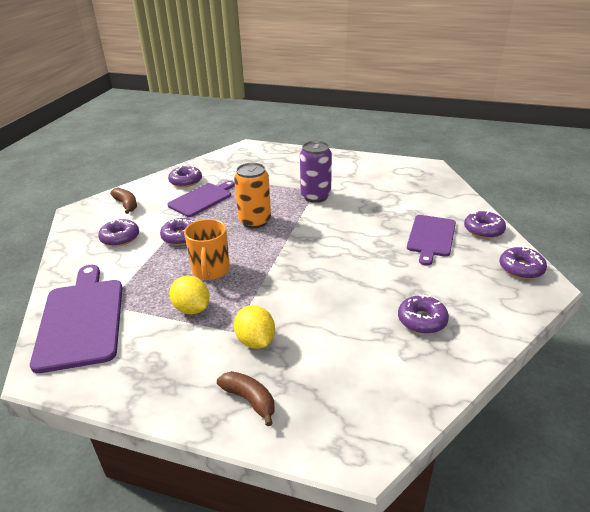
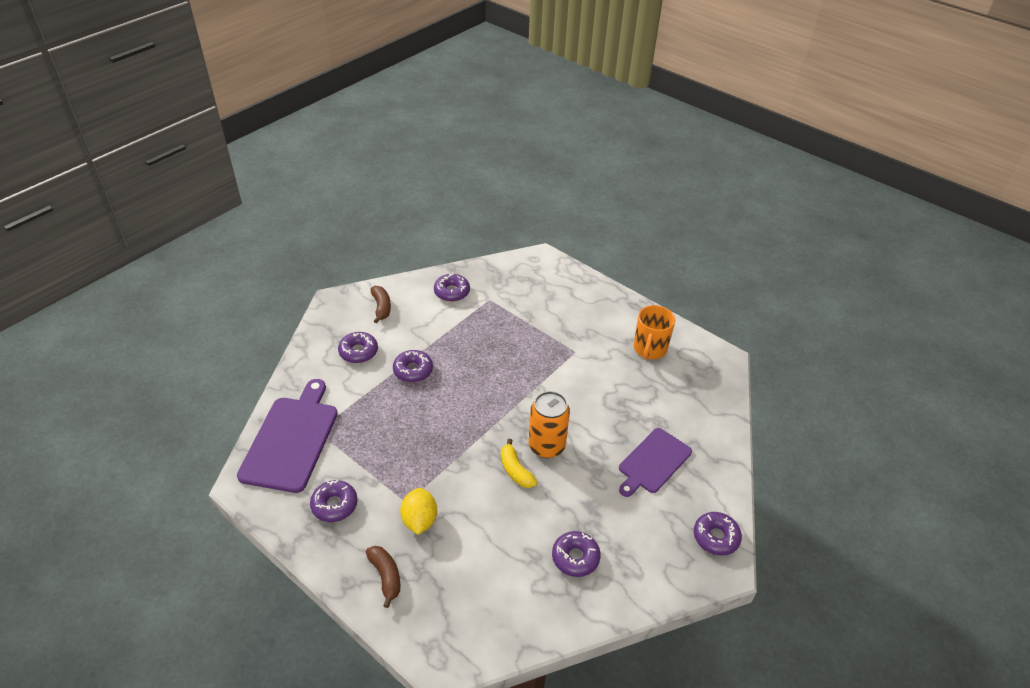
camera: 20 degrees right, 10 degrees up
(192, 309) = (384, 463): yellow lemon -> none
(202, 199) = (455, 324): purple cutting board -> none
(211, 270) = (420, 424): orange mug -> orange mug (649, 349)
(255, 221) = (491, 375): orange can -> orange can (546, 446)
(315, 196) = (570, 361): purple can -> none
(321, 276) = (515, 470): none -> yellow banana
(483, 230) = (715, 473): purple donut -> purple donut (334, 505)

